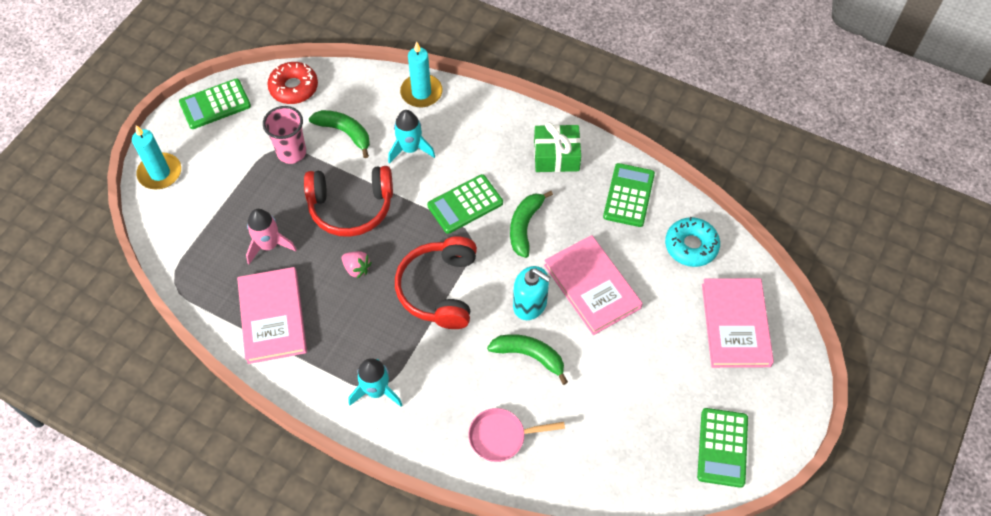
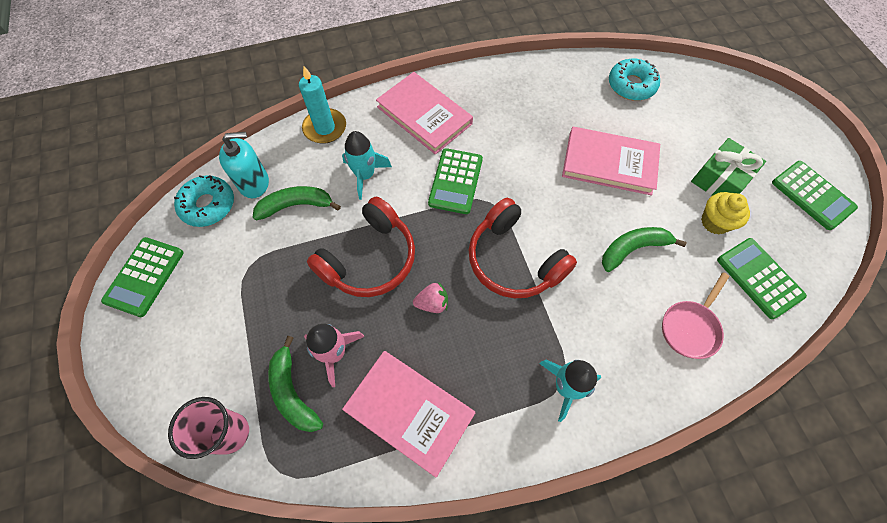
camera: 45 degrees left, 5 degrees up
(160, 173) = (152, 384): turquoise candle -> none
(291, 152) = (266, 258): pink cup -> pink cup (230, 433)
(294, 88) = (208, 205): red donut -> turquoise donut
(525, 226) = (516, 161): green banana -> green banana (293, 392)
(530, 304) = (587, 212): turquoise soap dispenser -> turquoise soap dispenser (254, 183)
(556, 156) = (477, 96): green gift -> green gift (720, 179)
(615, 394) = (715, 222): none -> yellow cupcake
(629, 195) = (555, 84): green calculator -> green calculator (759, 278)
(735, 324) = (717, 111): pink book -> pink book (424, 115)

